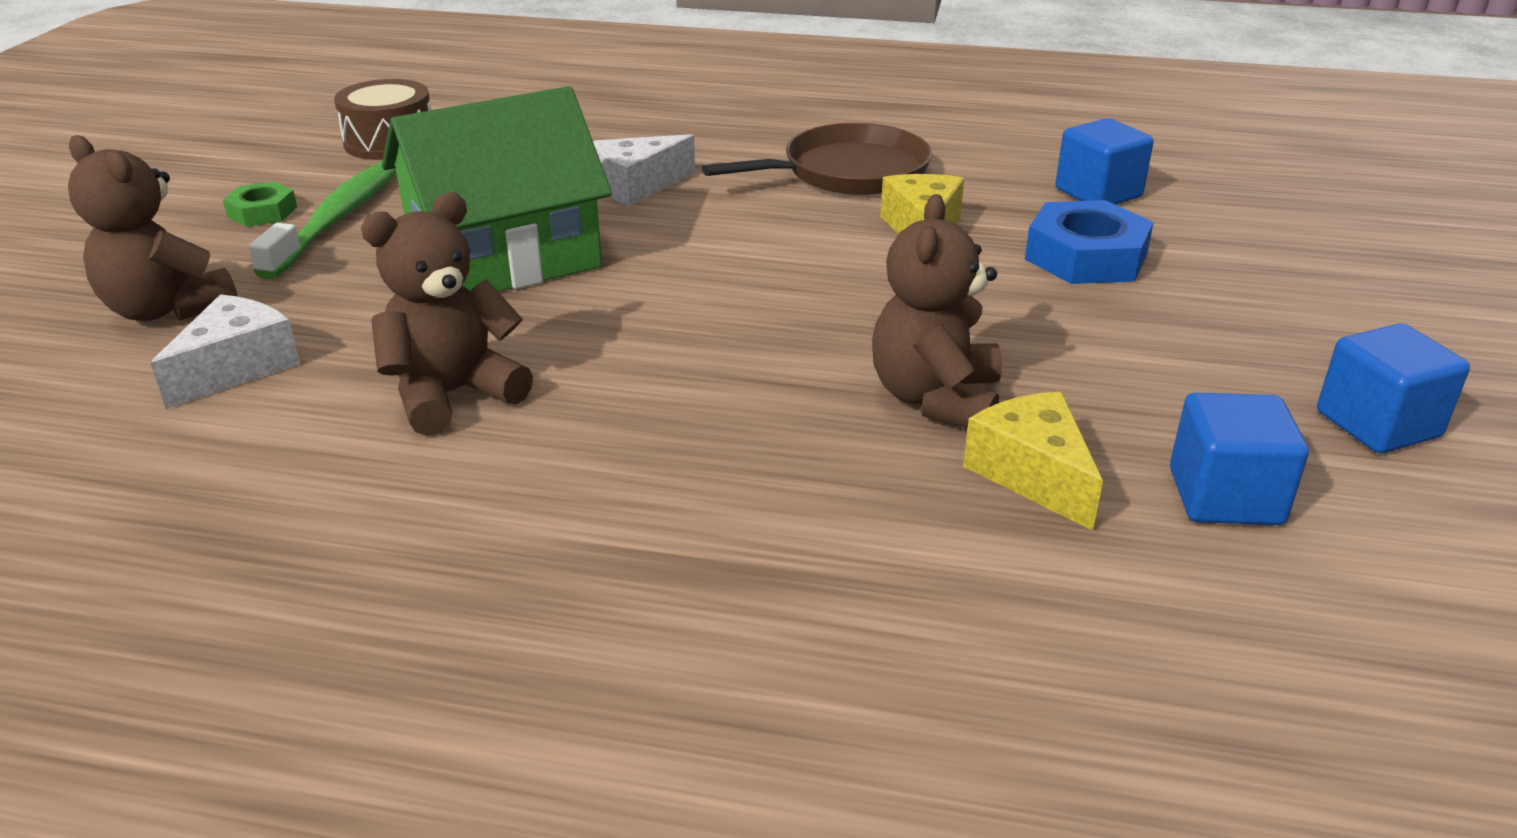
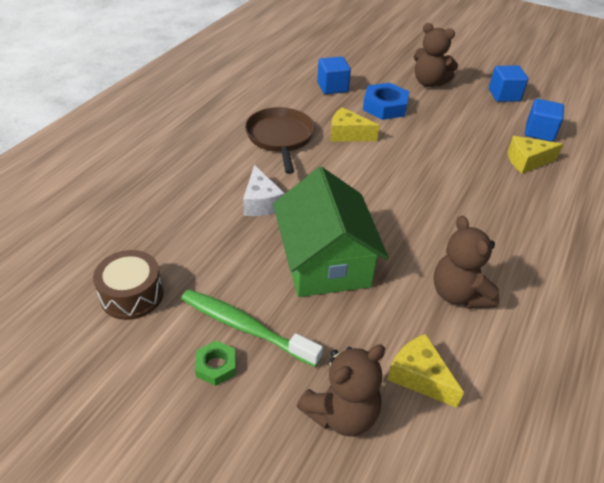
camera: 75 degrees left, 10 degrees up
(237, 368) = (419, 377): white cheese -> yellow cheese
(935, 399) = (480, 167): brown teddy bear -> brown teddy bear (429, 83)

